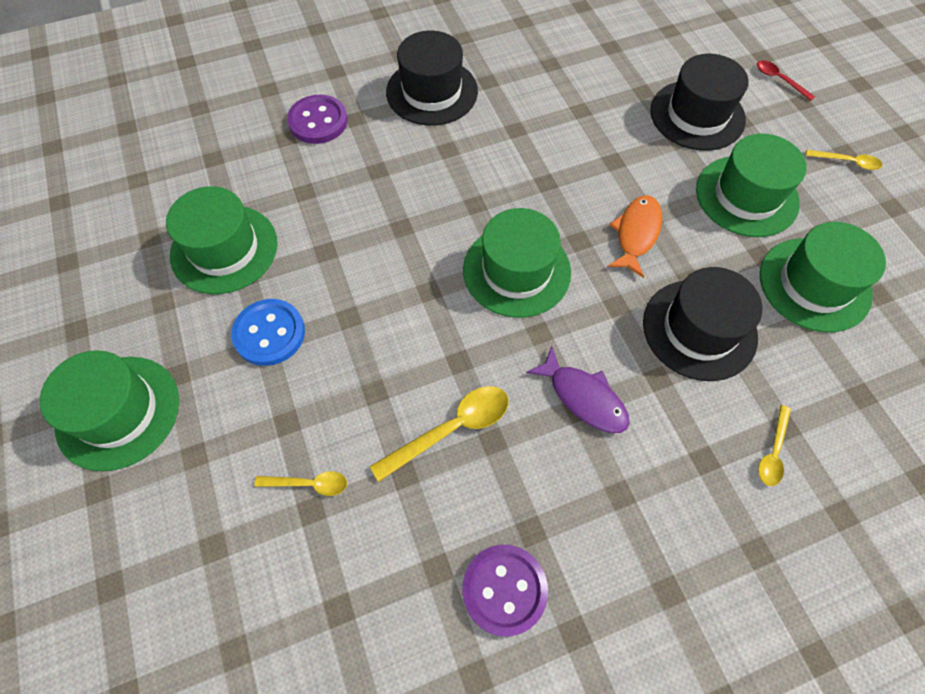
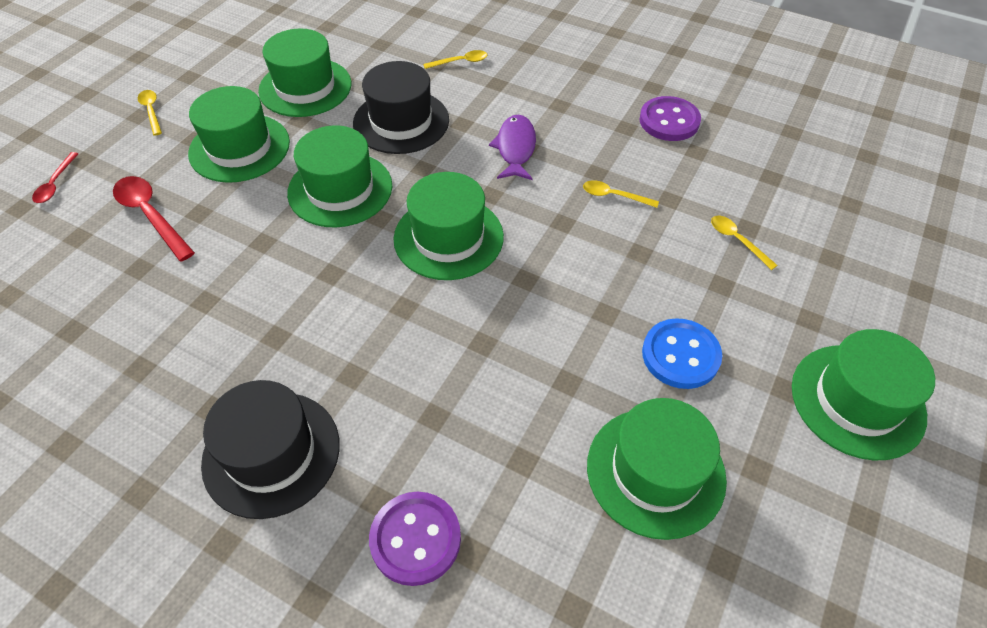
camera: 130 degrees left, 10 degrees down
(451, 429) = (614, 196): yellow spoon -> yellow spoon, size x0.58
(636, 234) = (340, 189): orange fish -> green hat
(697, 115) = (151, 215): black hat -> red spoon

